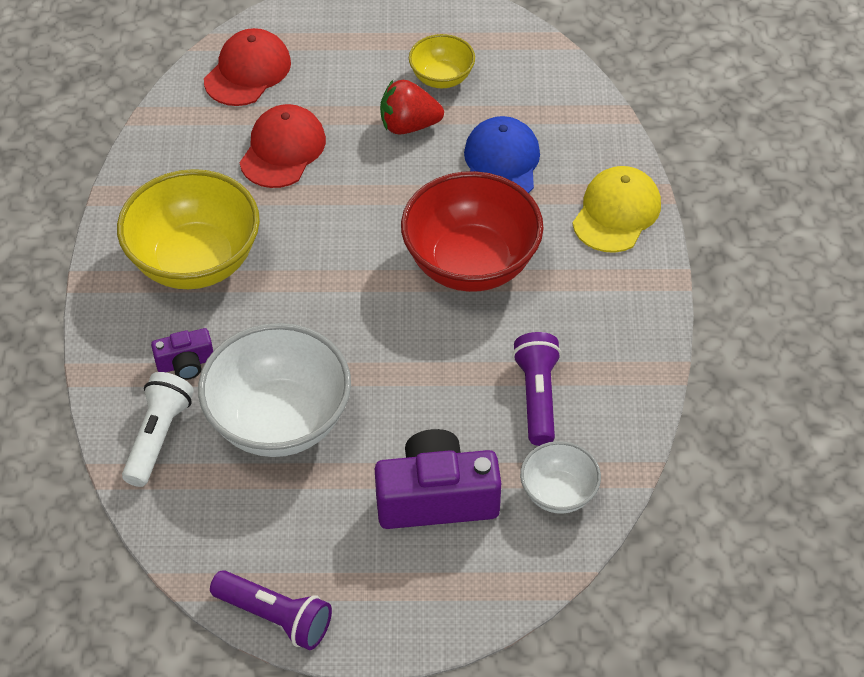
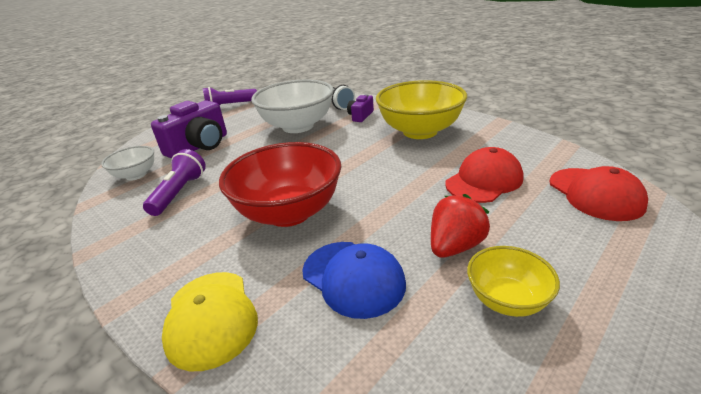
camera: 135 degrees right, 20 degrees down
(283, 150) = (484, 180): red cap -> red cap turned 105 degrees counterclockwise
(537, 396) = (179, 193): purple flashlight -> purple flashlight turned 120 degrees counterclockwise

